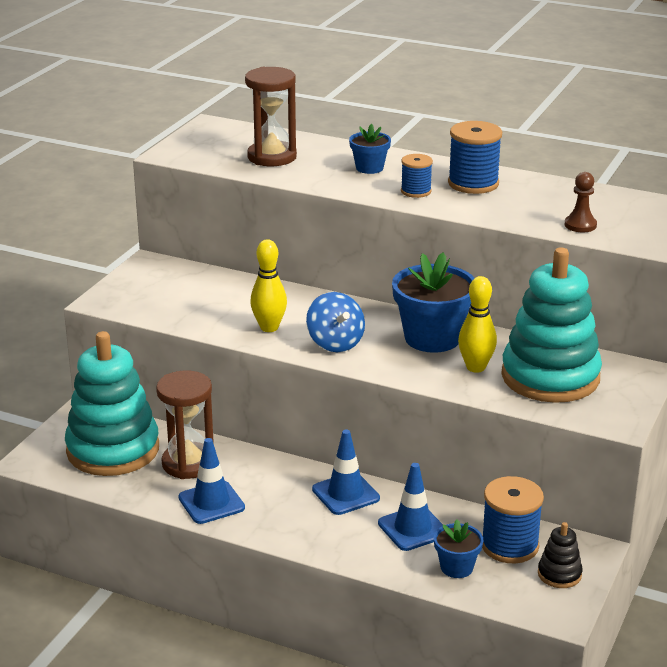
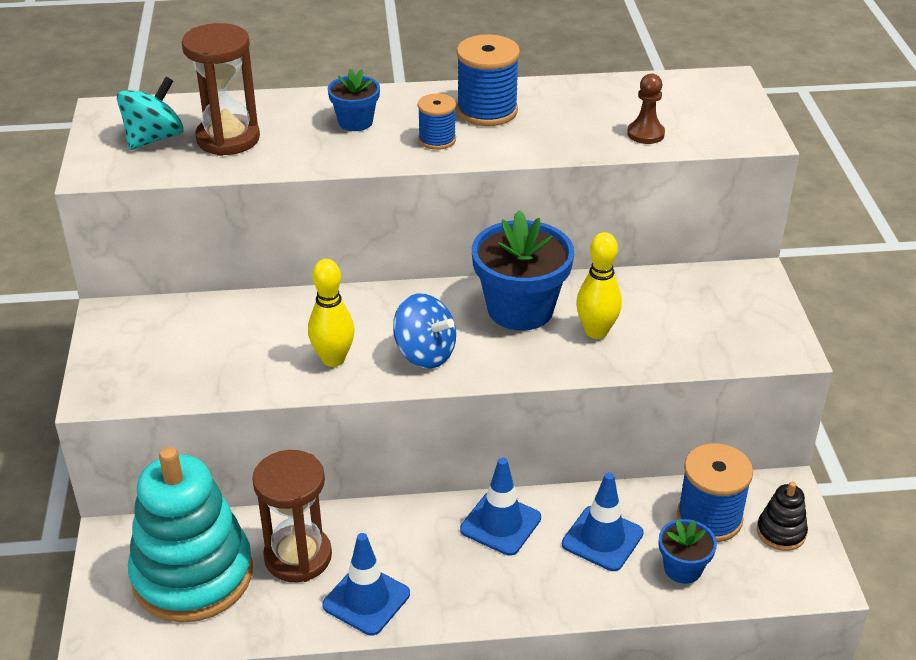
camera: 30 degrees left, 10 degrees up
(224, 146) = (154, 138): none -> turquoise spinning top
(550, 377) = (677, 316): turquoise stacking toy -> none

